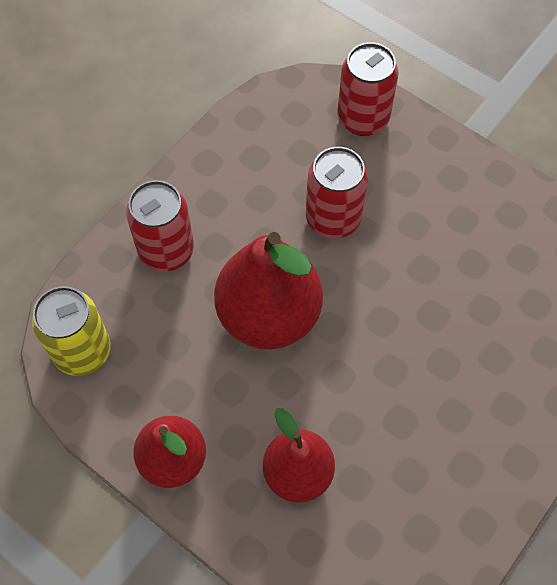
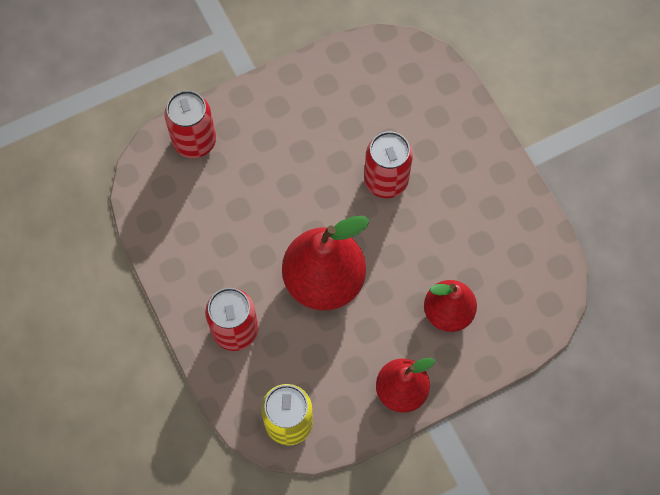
camera: 65 degrees left, 5 degrees up
(333, 219) = (269, 202): red can -> red can (386, 180)

